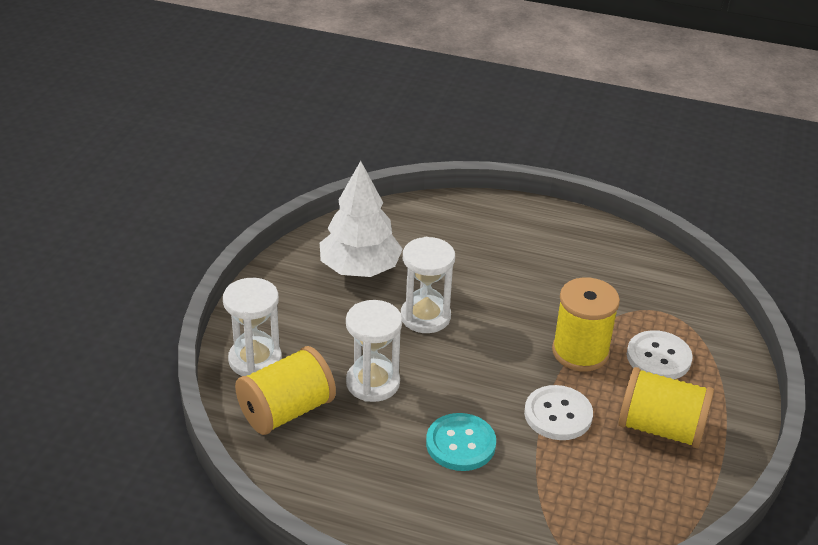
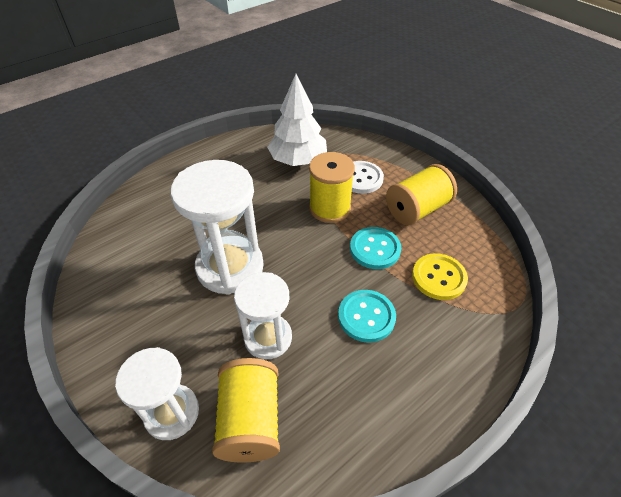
camera: 55 degrees left, 10 degrees up
(360, 269) = (144, 278): white tree -> white tree (298, 160)
(425, 317) = (230, 267): white hourglass -> white hourglass, size x1.58
(558, 414) = (375, 249): white button -> turquoise button
(570, 485) = (439, 277): none -> yellow button

